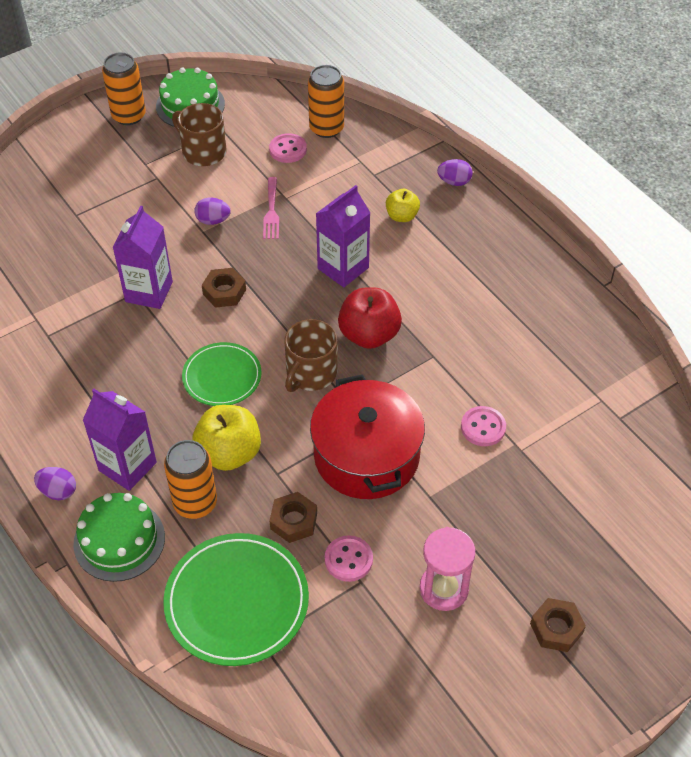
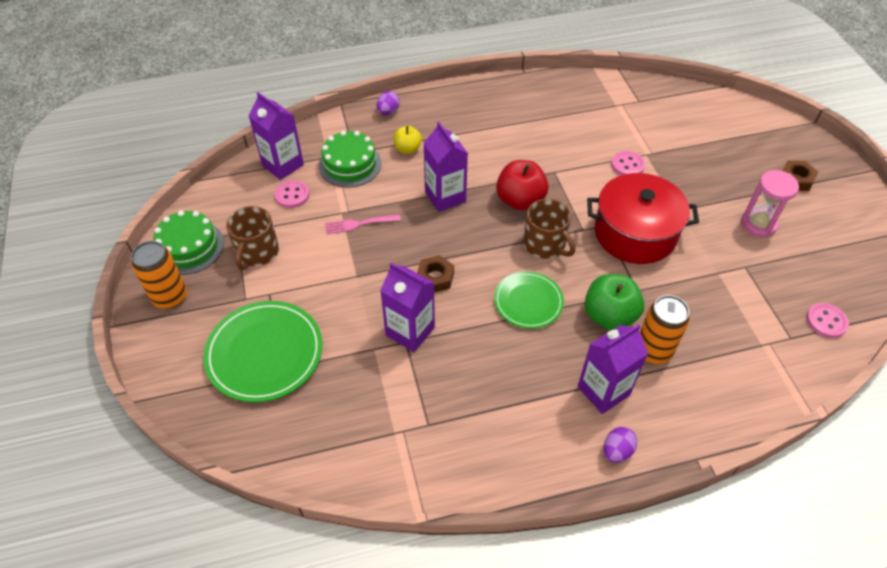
camera: 70 degrees left, 0 degrees up
(119, 540) = (679, 413): green cake -> green cake (350, 164)
(203, 151) = (257, 252): brown mug -> brown mug turned 45 degrees counterclockwise
(213, 220) = (347, 265): purple egg -> none
(229, 453) = (609, 316): yellow apple -> green apple
(237, 601) = (752, 345): green plate -> green plate (264, 353)
(271, 211) = (359, 224): pink fork -> pink fork turned 150 degrees clockwise
(293, 521) = (684, 291): brown nut -> none
(326, 128) = (283, 165): orange can -> purple carton
(348, 559) = (725, 268): pink button -> pink button (826, 321)

